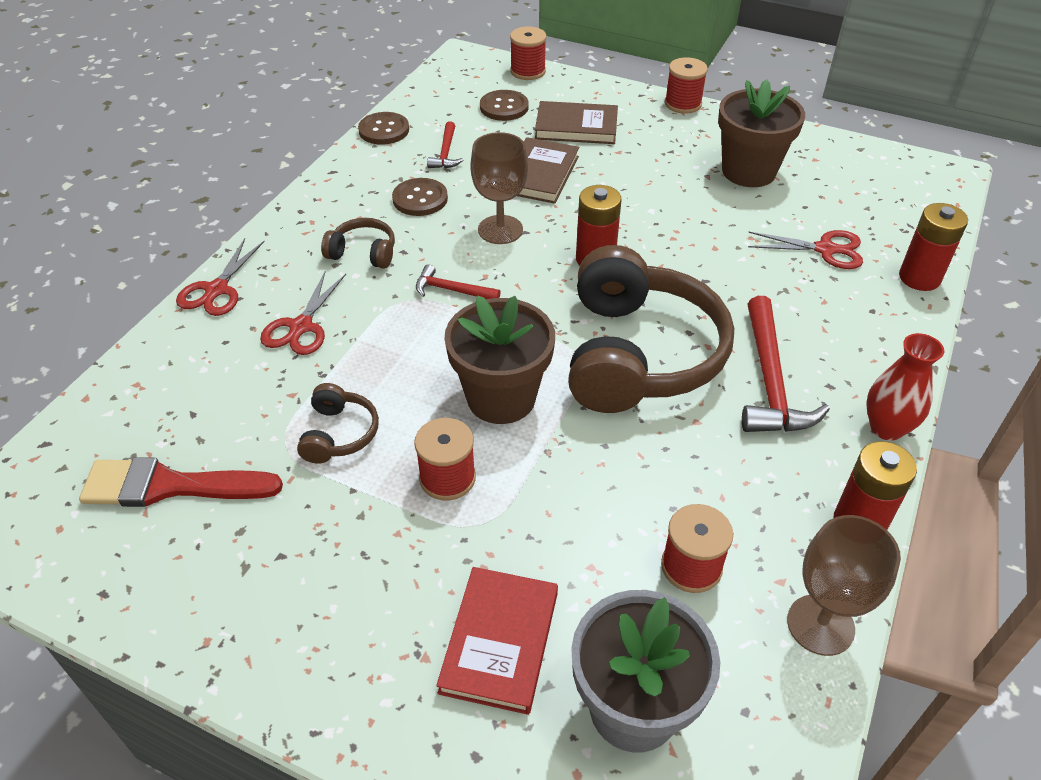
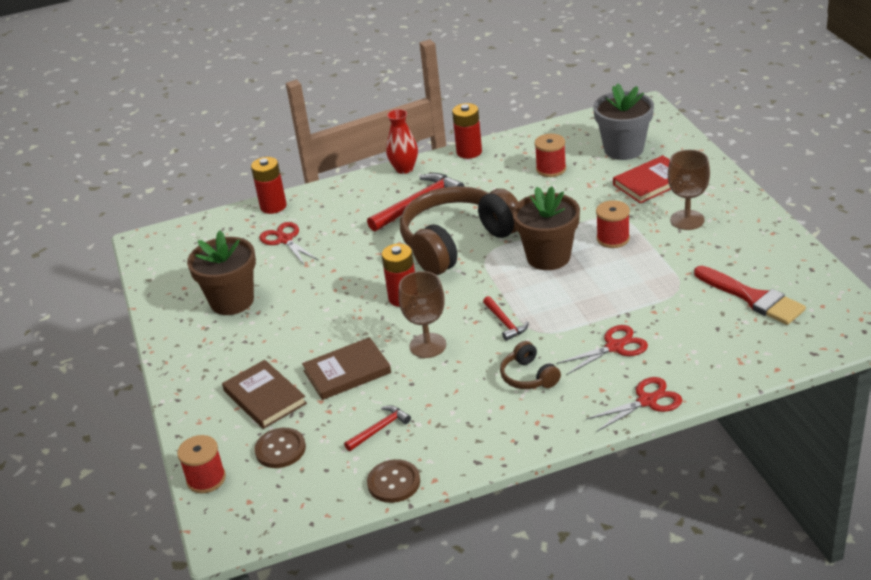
camera: 130 degrees left, 10 degrees down
(339, 434) = (646, 280): brown headphones -> none
(420, 199) = (446, 398): brown button -> none
(683, 104) = (169, 373): red spool -> none
(820, 625) = (530, 138): brown goblet -> brown goblet (687, 220)

